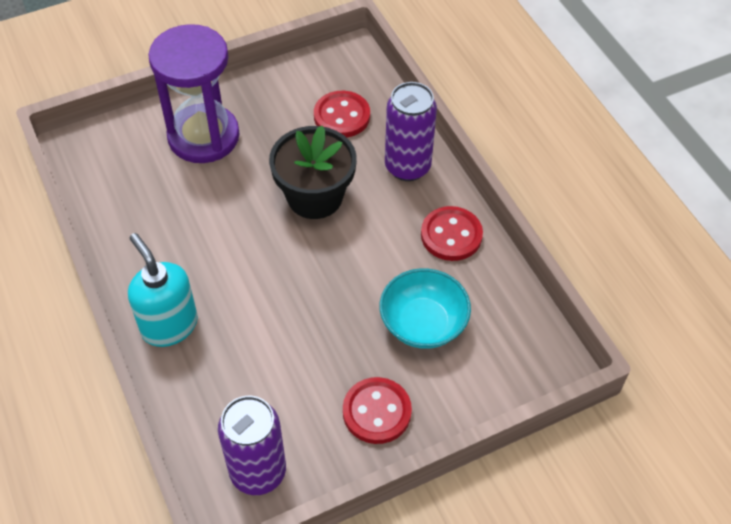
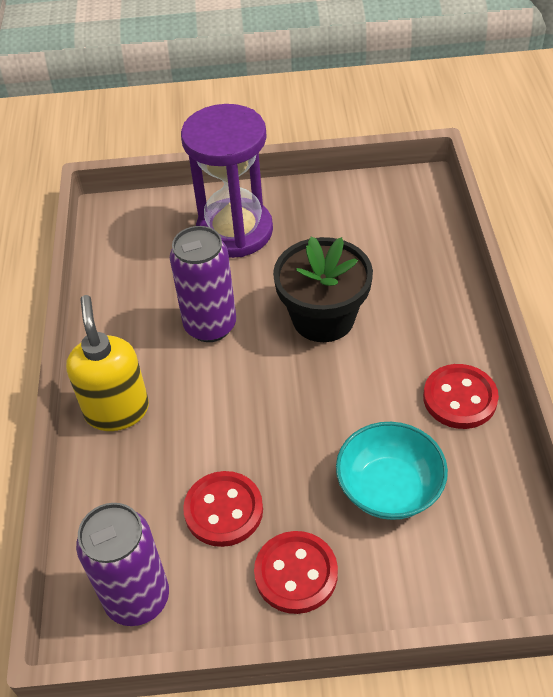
camera: 25 degrees right, 5 degrees down
(169, 325) = (117, 410): turquoise soap dispenser -> yellow soap dispenser
(342, 116) = (385, 243): red button -> red button (223, 510)
(407, 167) = (437, 312): purple can -> purple can (210, 326)

